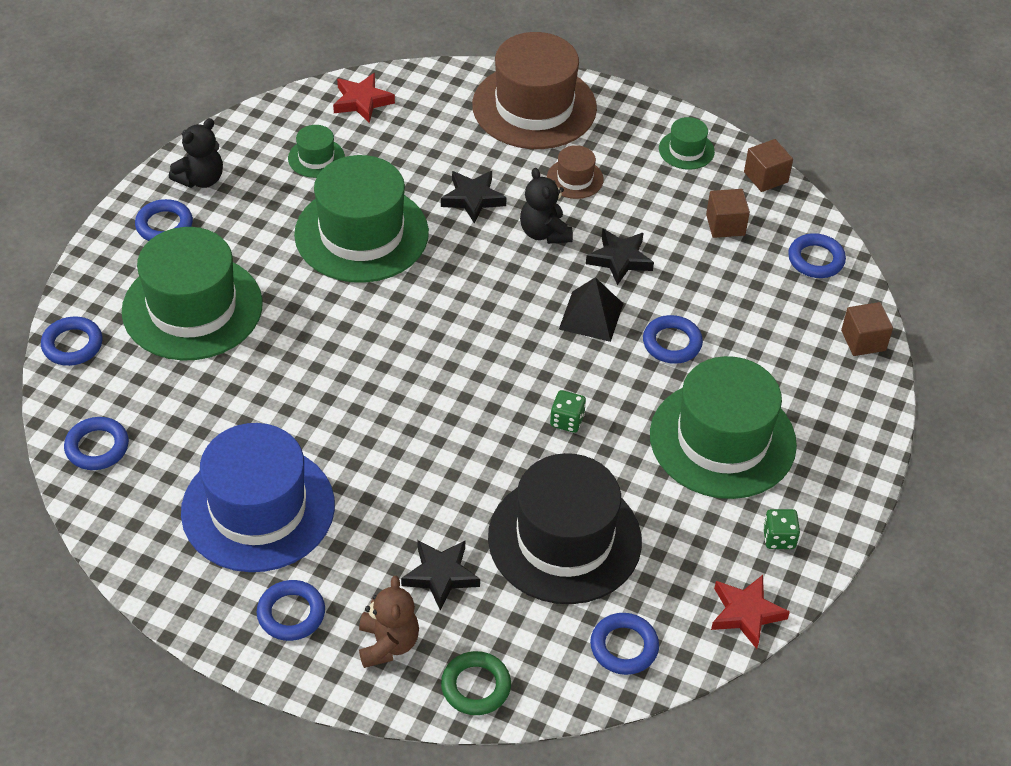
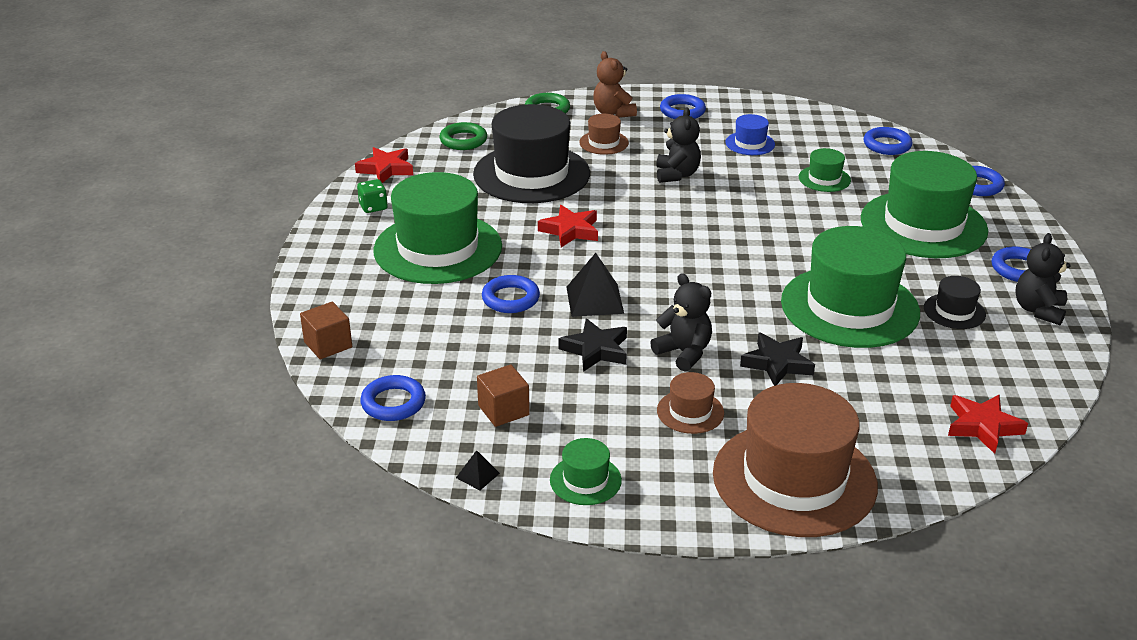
camera: 160 degrees right, 15 degrees down
(258, 508) = (750, 143): blue hat -> blue hat, size x0.44
(274, 201) = (954, 311): none -> black hat
(316, 158) = (961, 357): green hat -> green hat (824, 179)
(390, 477) = (677, 175): none -> black teddy bear
(440, 575) = (604, 143): black star -> brown hat
(567, 420) = (570, 231): green dice -> red star
(624, 647) = (463, 140): blue ring -> green ring
(765, 177) = (477, 475): brown cube -> black pyramid

